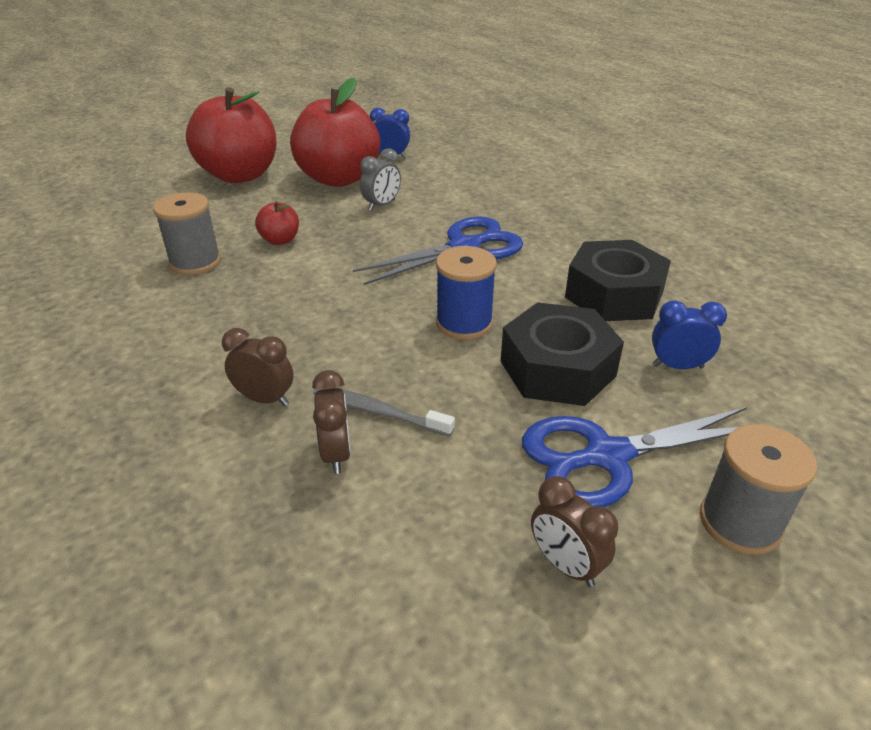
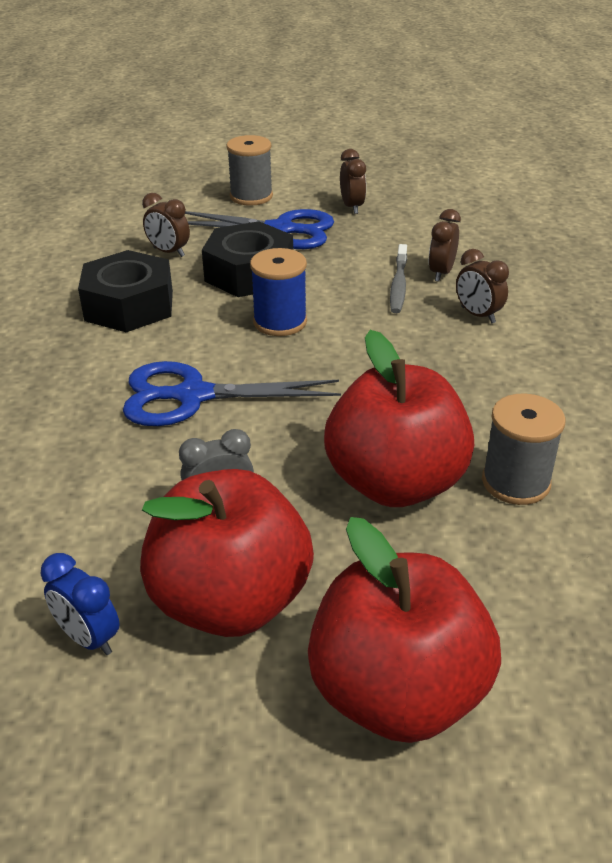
camera: 150 degrees left, 0 degrees up
(280, 240) = (395, 483): red apple -> red apple, size x2.35
(378, 412) = (398, 285): grey toothbrush -> grey toothbrush turned 45 degrees clockwise
(677, 366) = (169, 252): blue clock -> brown clock

